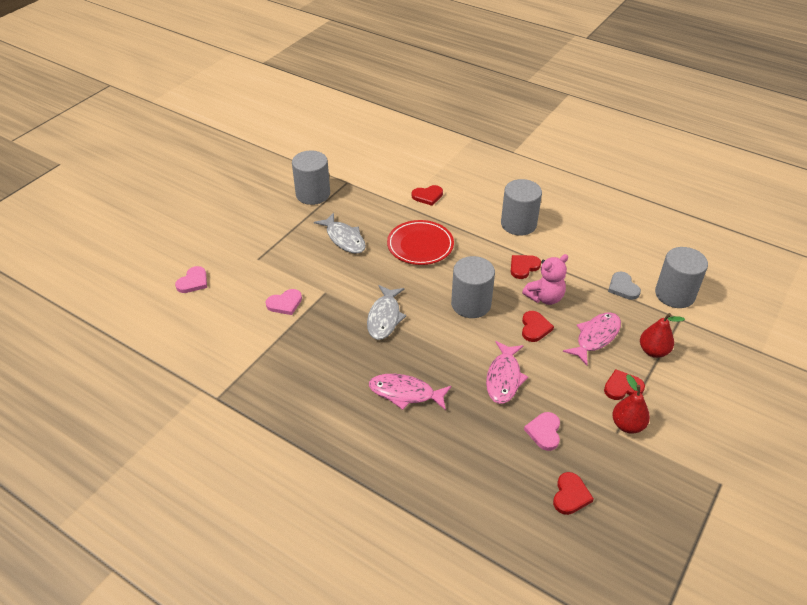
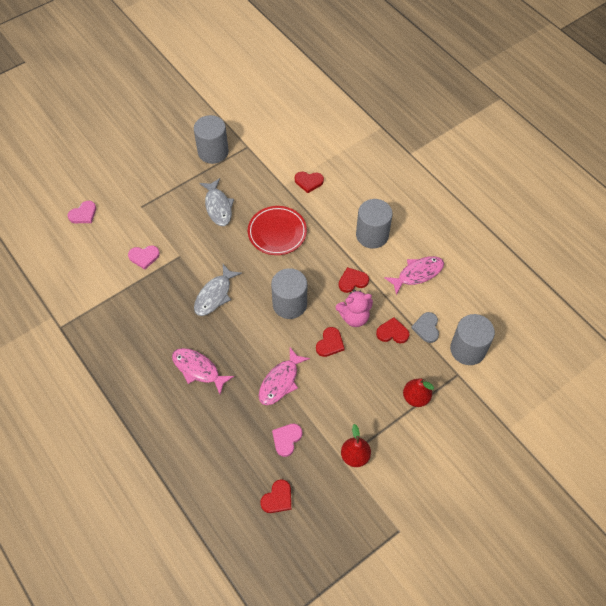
camera: 20 degrees right, 15 degrees up
(595, 337) = (375, 369): pink fish -> pink fish (417, 274)
(622, 387) = (370, 421): red heart -> red heart (392, 332)

